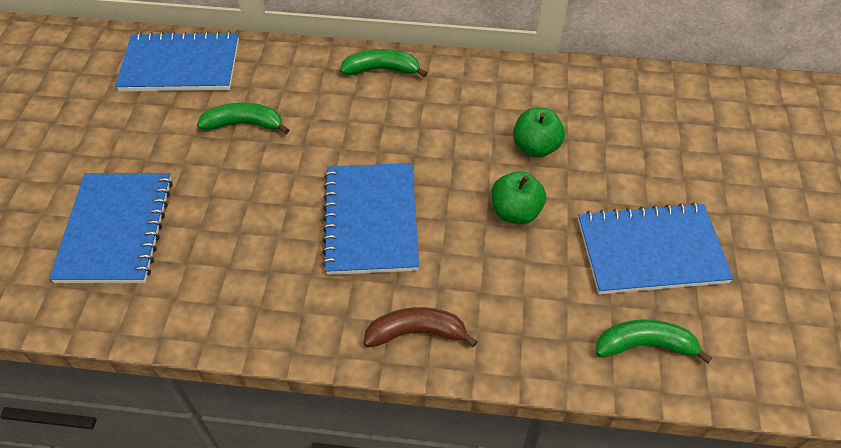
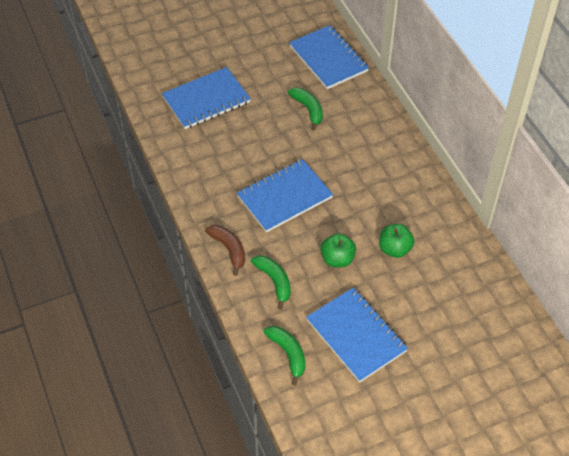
camera: 60 degrees right, 0 degrees up
(382, 70) = (398, 147): green banana -> green banana (274, 281)

